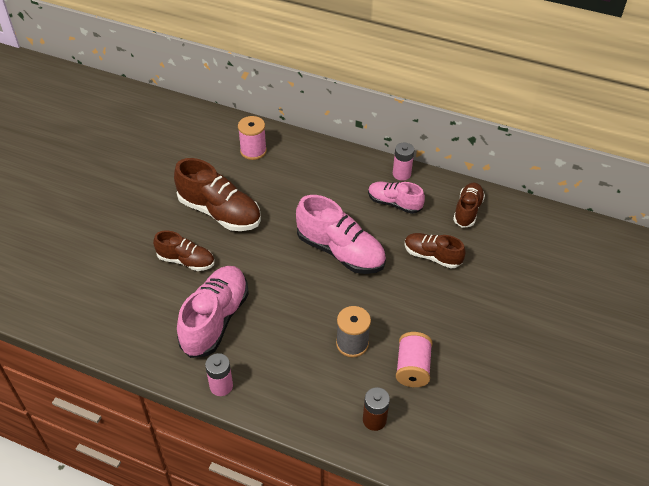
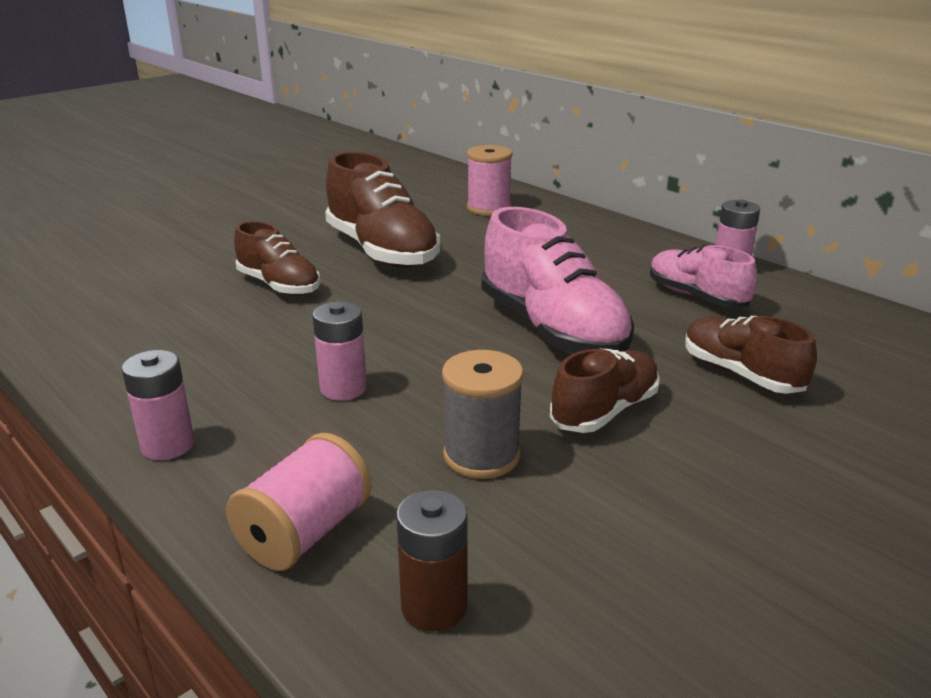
camera: 25 degrees right, 20 degrees down
(215, 320) = (253, 358): pink shoe -> none
(271, 325) = (343, 388): none -> pink battery
(412, 368) = (595, 536): pink spool -> pink spool (304, 533)
(467, 211) = (850, 333): brown shoe -> brown shoe (604, 411)

